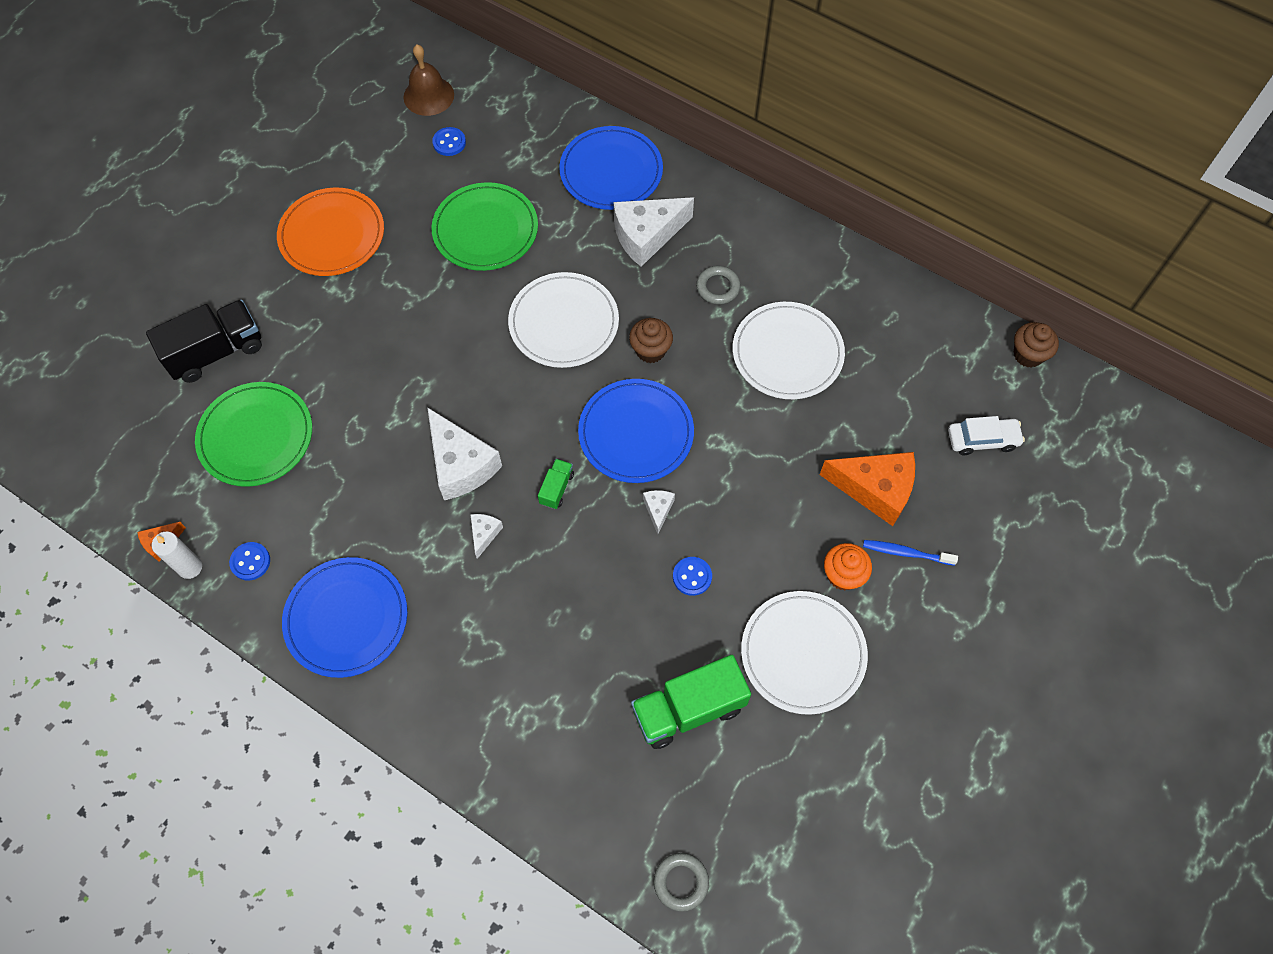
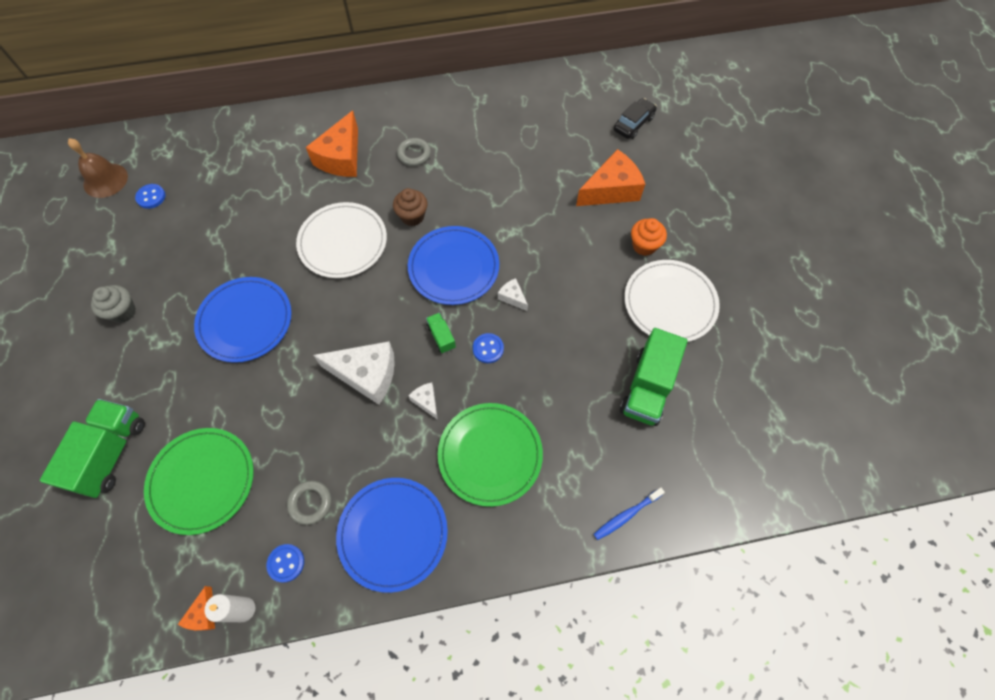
camera: 45 degrees left, 0 degrees up
(216, 352) = (110, 453): black truck -> green truck
(332, 235) = (123, 312): orange plate -> grey cupcake
(485, 230) = (232, 229): green plate -> green plate (490, 454)
(611, 171) = (280, 139): blue plate -> blue plate (245, 321)
(647, 235) = (341, 157): white cheese -> orange cheese
(681, 882) = (747, 483): grey ring -> grey ring (310, 503)
(692, 576) = (570, 316): blue button -> blue button (488, 349)
(787, 353) = (490, 158): white plate -> none
(906, 553) = (660, 208): blue toothbrush -> blue toothbrush (626, 515)
(982, 440) = (633, 124): white car -> black car
(1028, 355) = (608, 67): brown cupcake -> none

